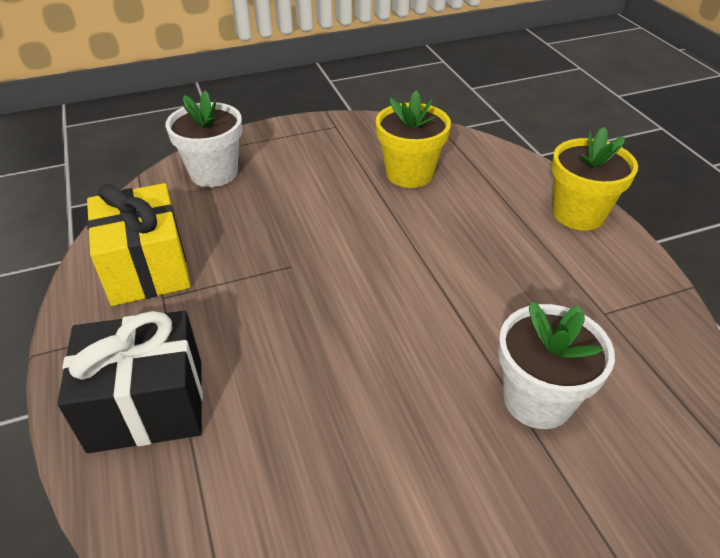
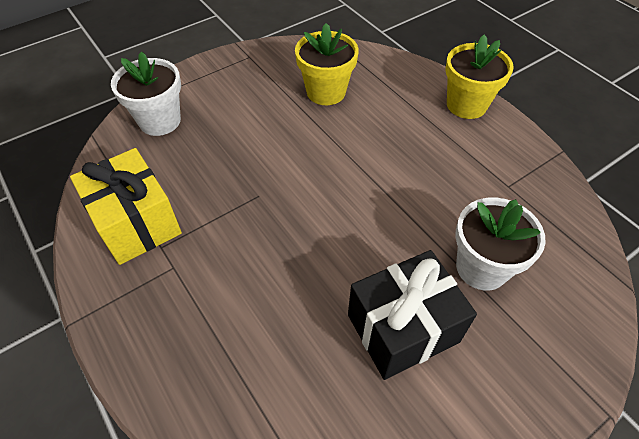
camera: 15 degrees left, 10 degrees up
(147, 405) = (186, 345): black gift -> black gift (402, 328)

